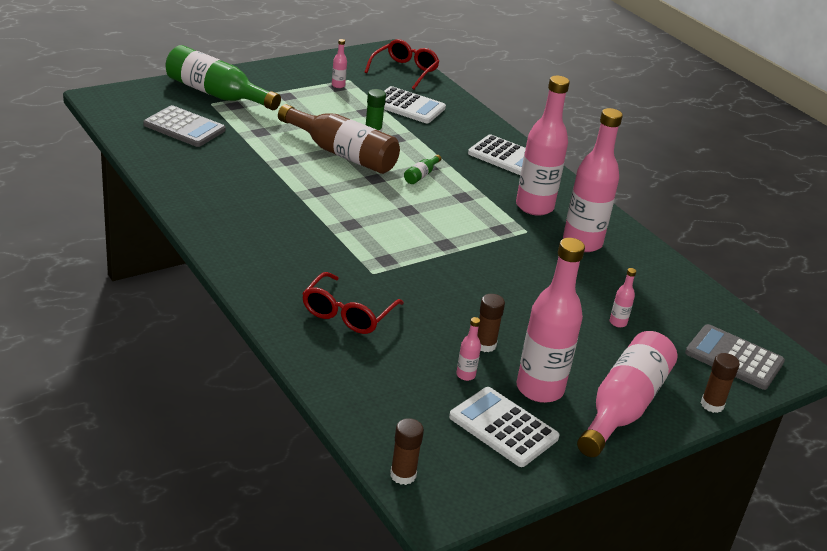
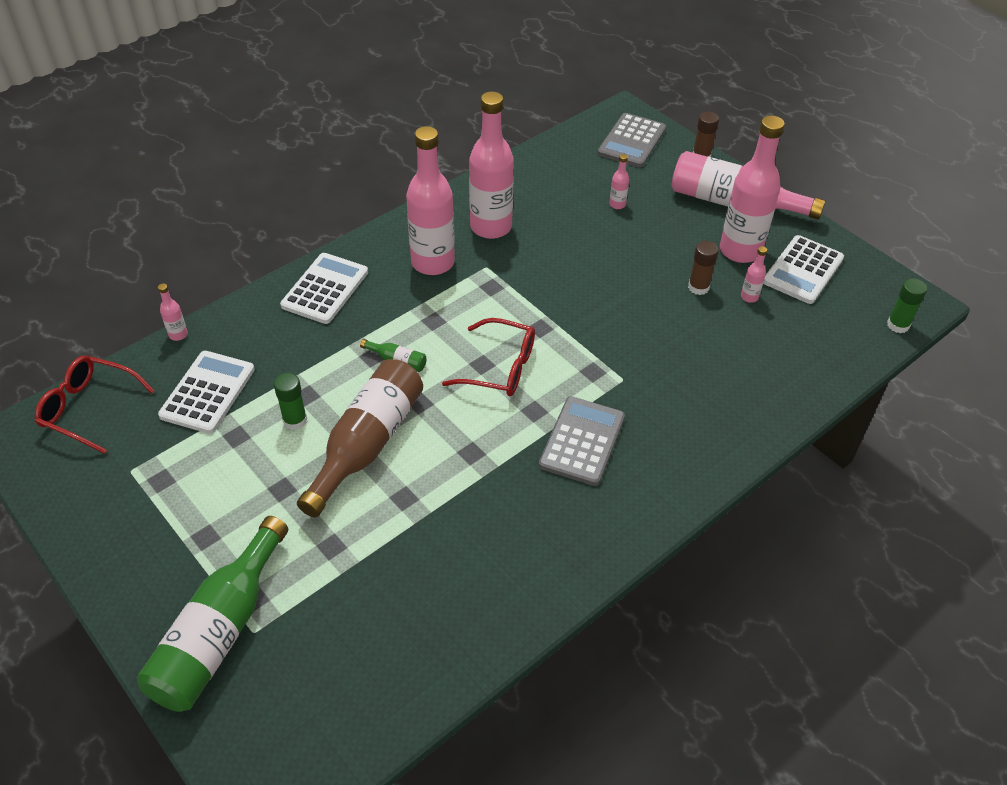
camera: 95 degrees left, 15 degrees up
(184, 127) = (346, 646): grey calculator -> grey calculator (582, 441)
(338, 85) = (155, 480): pink bottle -> pink bottle (178, 335)
(348, 313) = (704, 389): red glasses -> red glasses (500, 367)
(403, 475) = (898, 325): brown glue stick -> green glue stick

